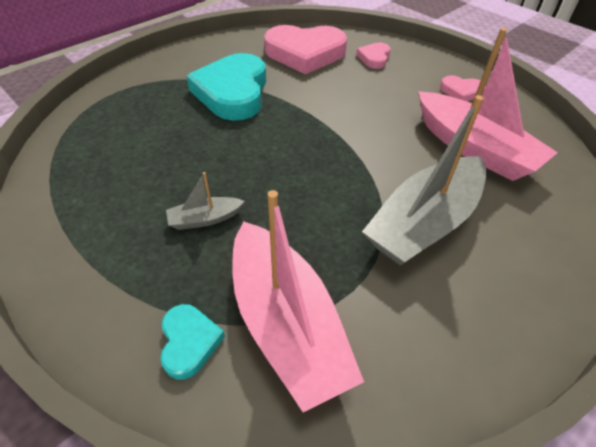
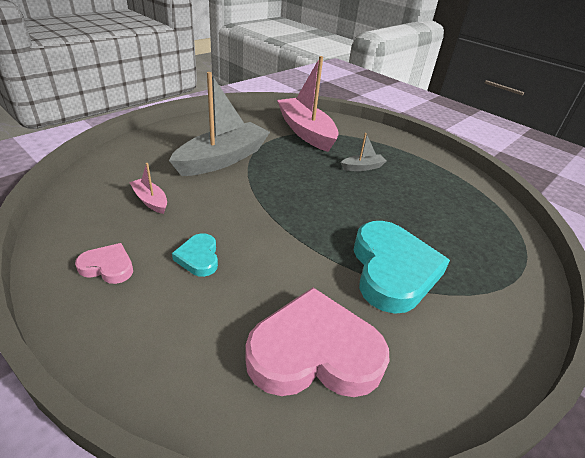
camera: 175 degrees right, 10 degrees down
(189, 342) = (347, 130): turquoise heart -> turquoise heart (198, 257)
(374, 58) = (200, 340): pink heart -> none
(473, 148) = (150, 201): pink boat -> pink boat, size x0.45

